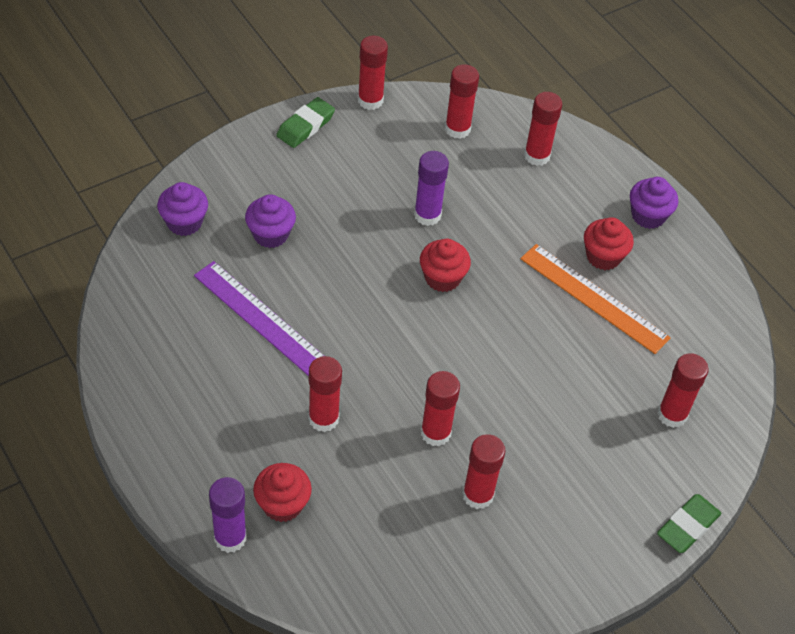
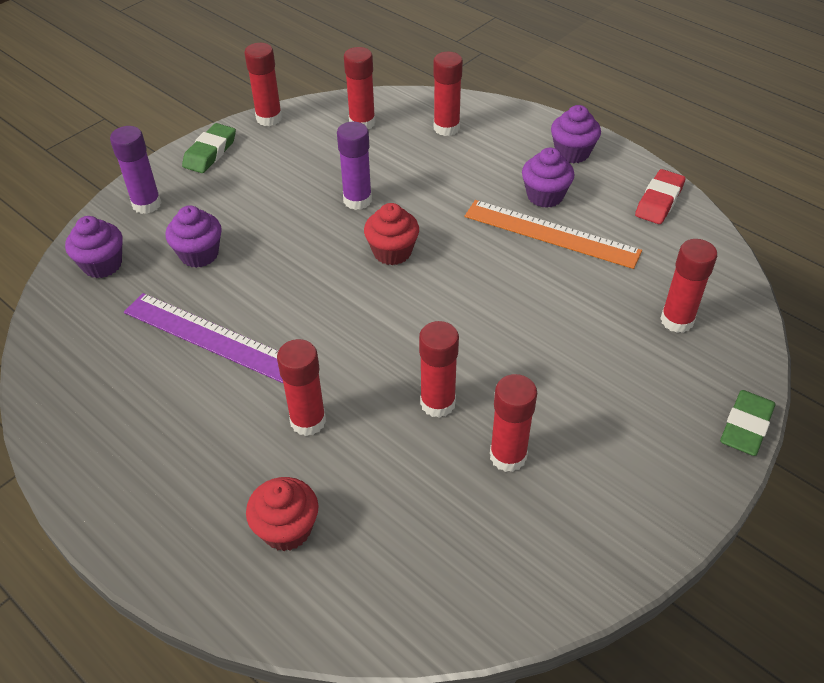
camera: 10 degrees left, 5 degrees down
(230, 538) = (233, 587): purple glue stick -> purple glue stick (146, 204)
(603, 256) = (545, 196): red cupcake -> purple cupcake
(709, 291) = (659, 201): none -> red eraser

